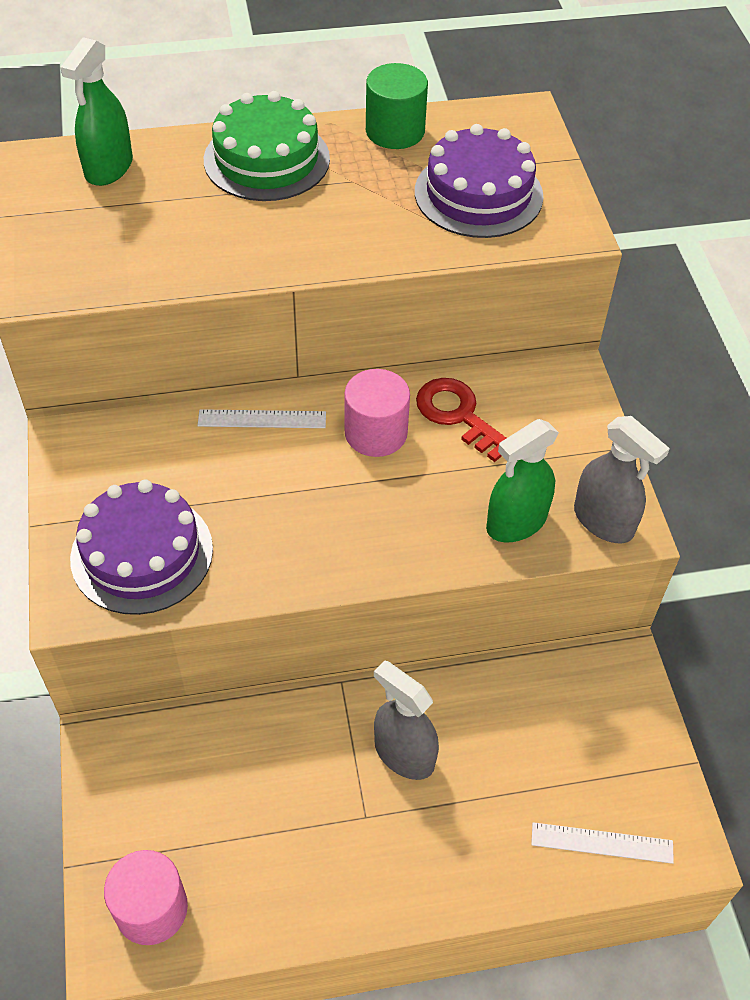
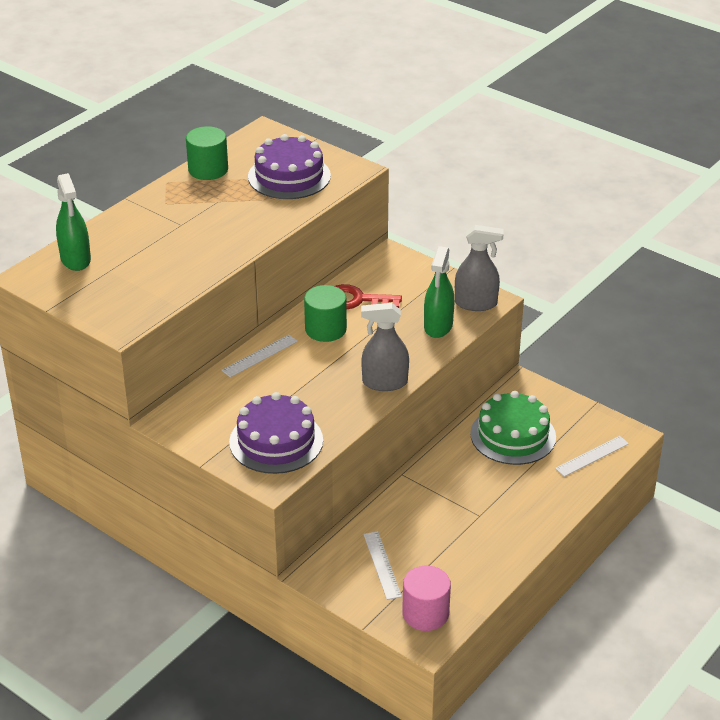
camera: 40 degrees left, 15 degrees down
(181, 794) = (382, 565): none -> white ruler
(266, 159) = (158, 214): green cake -> green cake (513, 435)
(376, 433) = (325, 329): pink cylinder -> green cylinder
(404, 754) = (467, 481): grey spray bottle -> grey spray bottle (384, 382)

